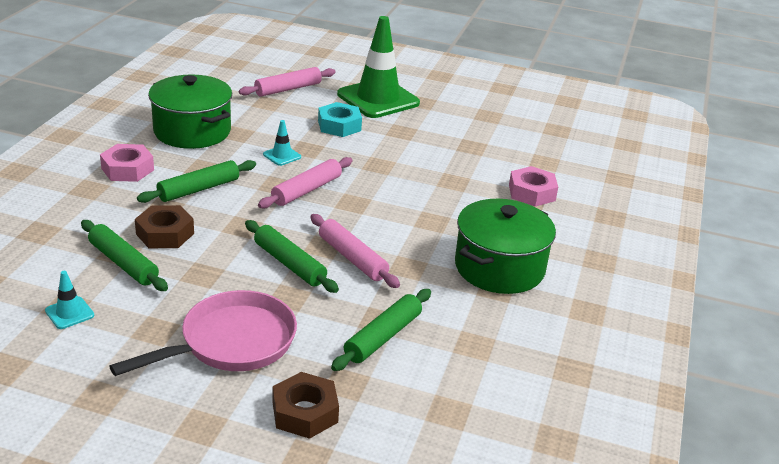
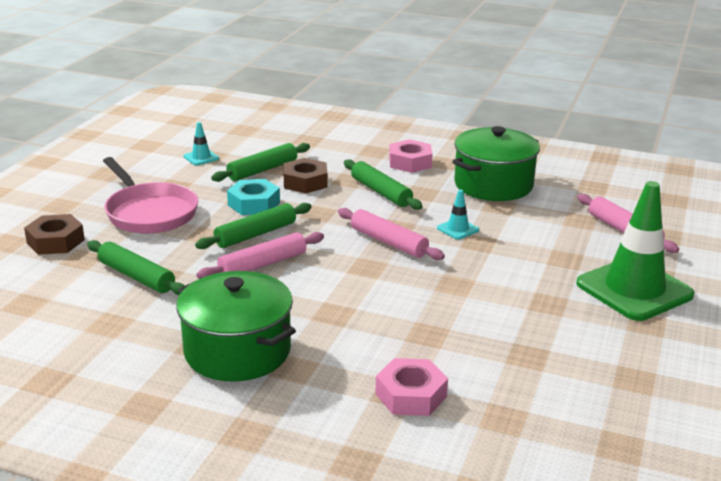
camera: 95 degrees right, 5 degrees down
(339, 126) = (543, 262): turquoise nut -> turquoise nut (254, 204)

